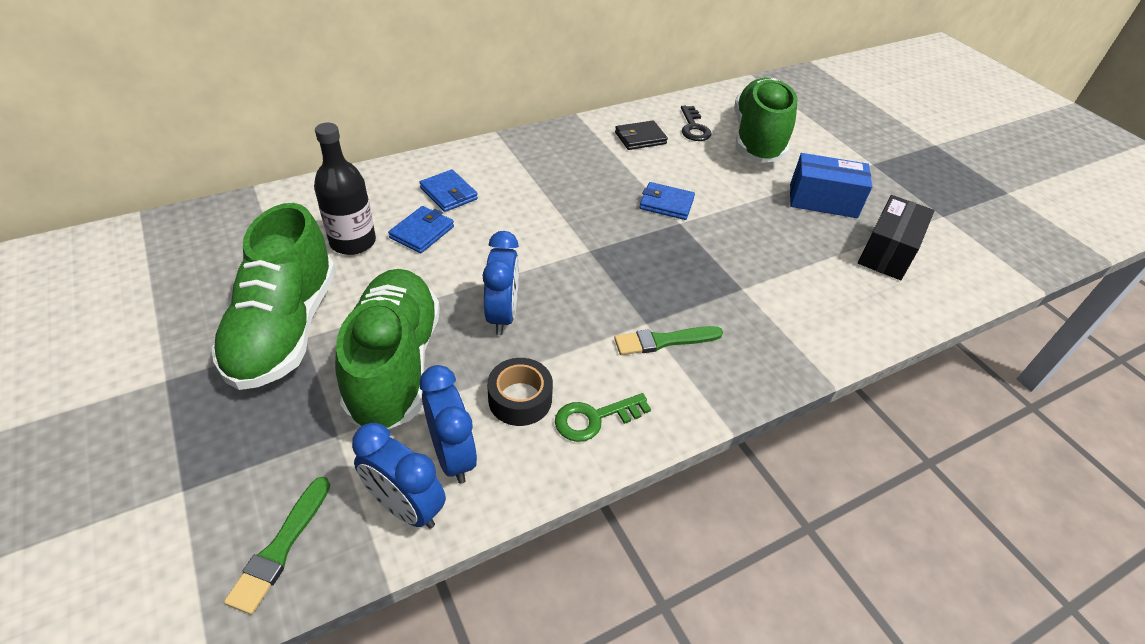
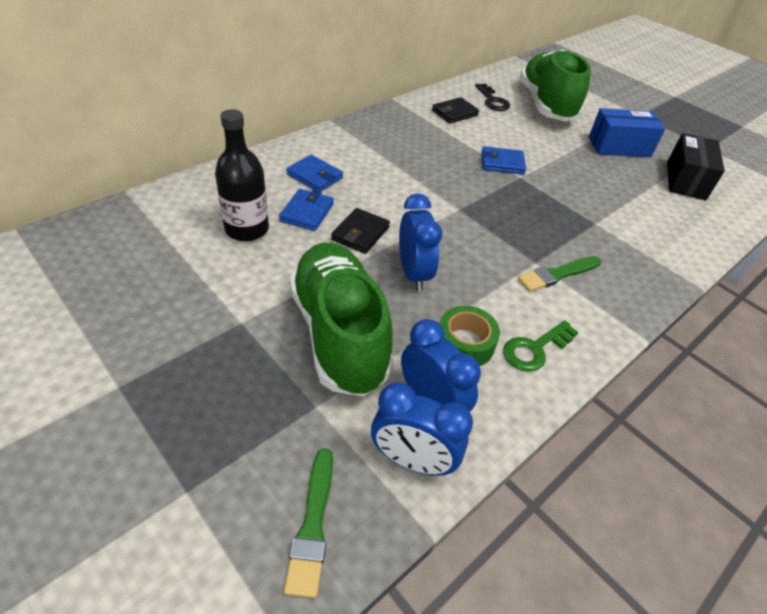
camera: 15 degrees left, 0 degrees up
(285, 329) = (219, 318): green shoe -> none
(467, 263) = (360, 233): none -> black wallet
(520, 399) = (465, 344): black tape -> green tape

